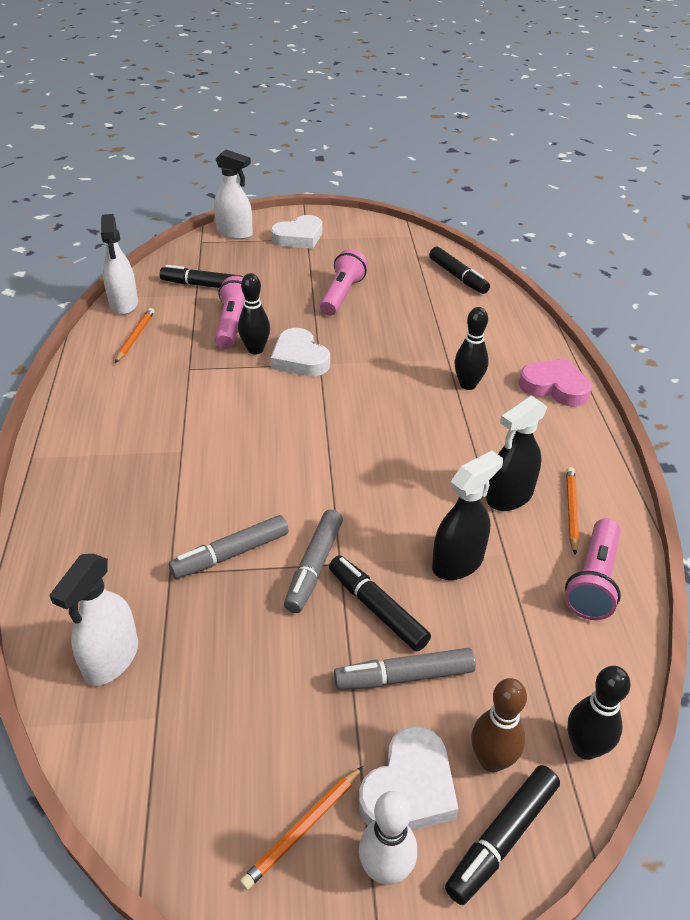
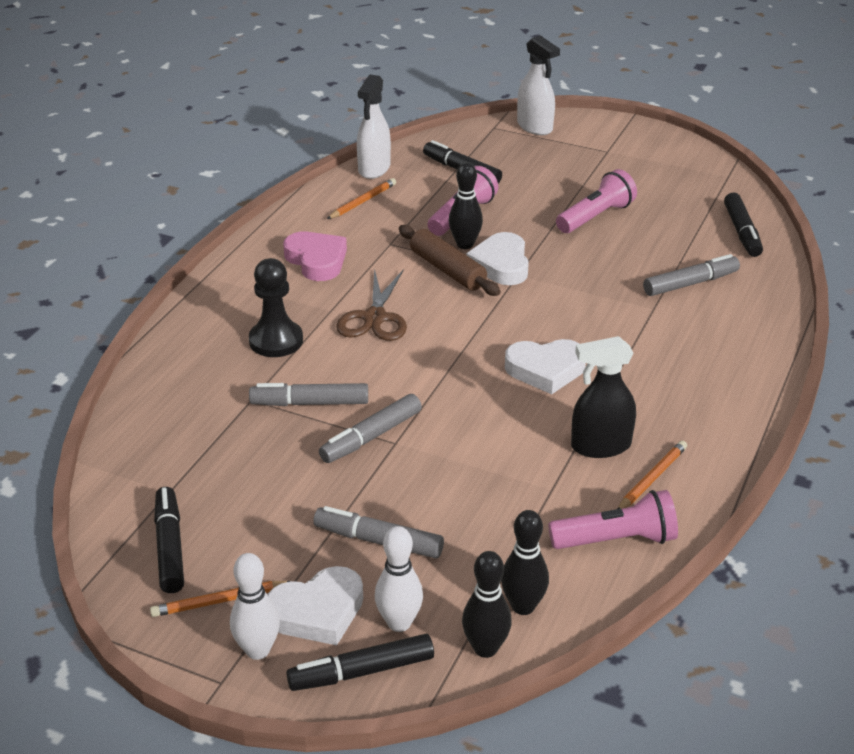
camera: 30 degrees right, 5 degrees down
(111, 659) = (164, 442): white spray bottle -> none
(151, 500) = (276, 341): none -> black pawn
(228, 444) = (374, 318): none -> brown scissors
(258, 377) = (447, 270): none -> brown rolling pin
(299, 237) = (599, 147): white heart -> white heart (545, 370)
(377, 609) = (398, 486): black marker -> black marker (169, 547)
(457, 329) = (690, 283): none -> grey marker
(458, 562) = (501, 479): black spray bottle -> none
(468, 385) = (652, 338): black bowling pin -> black bowling pin (523, 606)
(491, 760) = (399, 623): brown bowling pin -> white bowling pin
(554, 387) = (746, 369): pink heart -> pink heart (316, 260)
(593, 581) = (616, 540): pink flashlight -> pink flashlight turned 150 degrees counterclockwise

